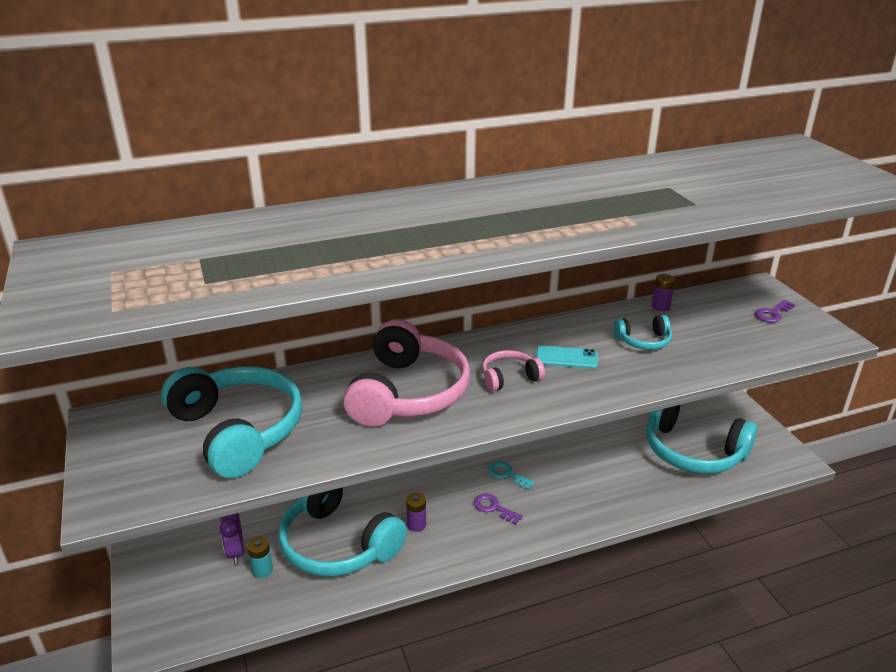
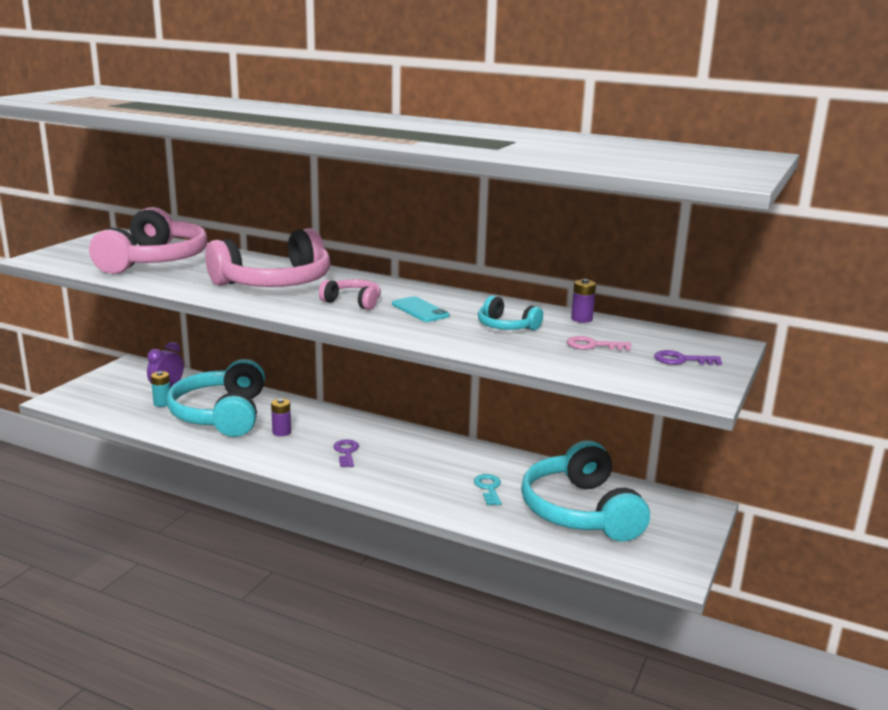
camera: 45 degrees right, 10 degrees down
(238, 431) = (154, 261): turquoise headphones -> pink headphones
(507, 474) = (394, 442): turquoise key -> turquoise key (488, 488)
(716, 329) = (593, 345): none -> pink key

